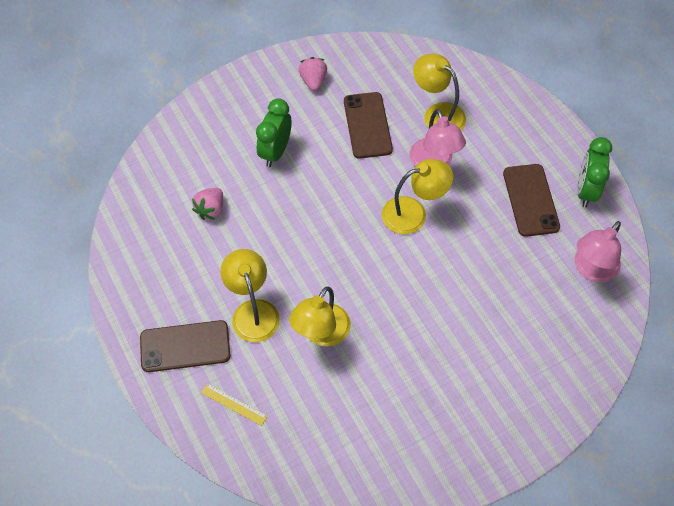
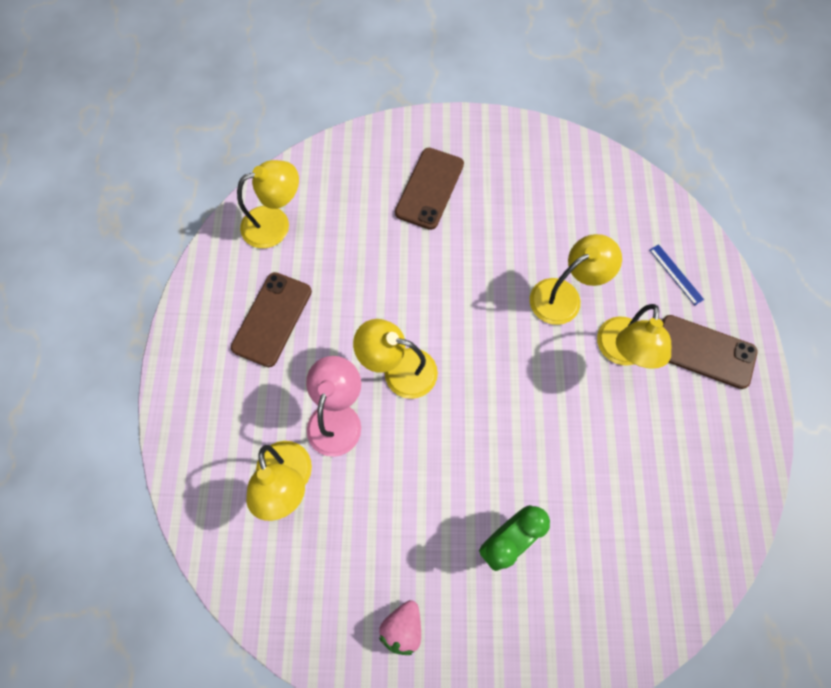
camera: 150 degrees left, 10 degrees up
(211, 210) = (619, 498): pink strawberry -> none
(234, 404) = (676, 274): yellow ruler -> blue ruler
(367, 125) = (377, 513): brown phone -> brown phone (429, 188)
(585, 190) = (211, 299): green clock -> none
(591, 270) = (275, 223): pink lamp -> yellow lamp

